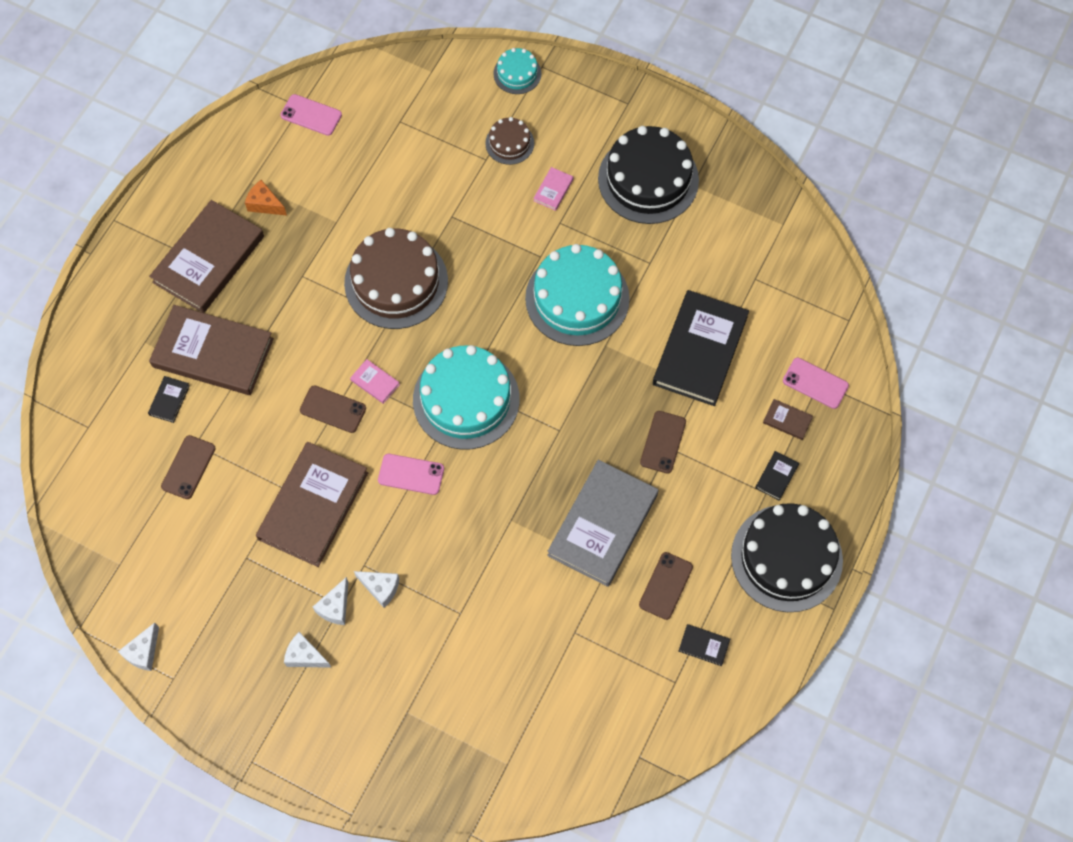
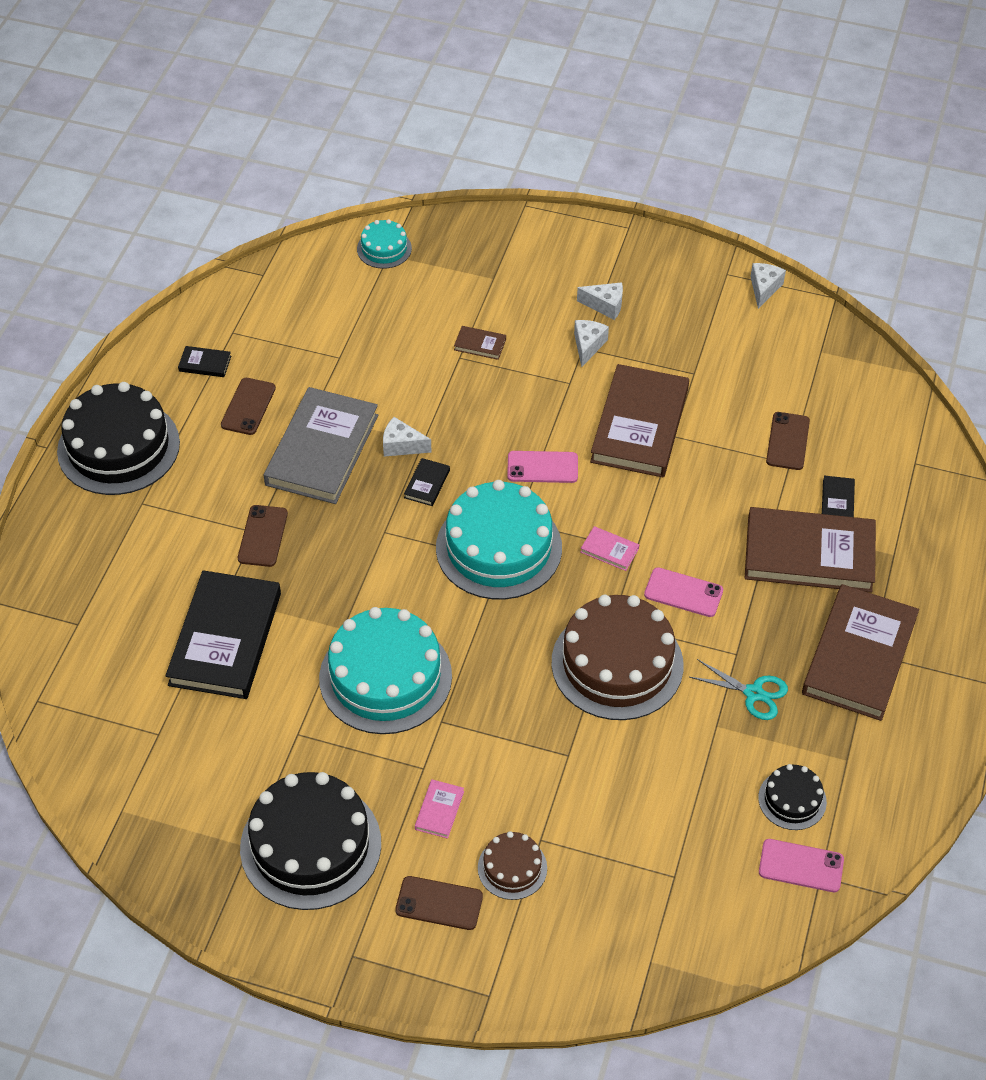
camera: 170 degrees right, 15 degrees down
(265, 204) = (816, 734): orange cheese -> none
(300, 160) = (792, 799): none -> black cake
(300, 242) = (753, 693): none -> turquoise scissors
(333, 409) = (649, 517): brown phone -> brown phone (439, 903)
(380, 588) = (546, 366): white cheese -> white cheese (401, 445)
(517, 73) = (523, 977): turquoise cake -> turquoise cake (384, 248)
(776, 476) = (130, 520): black book -> black book (427, 484)
(787, 420) = (117, 578): brown book -> brown book (480, 344)
(815, 383) = (82, 622): pink phone -> pink phone (683, 593)

